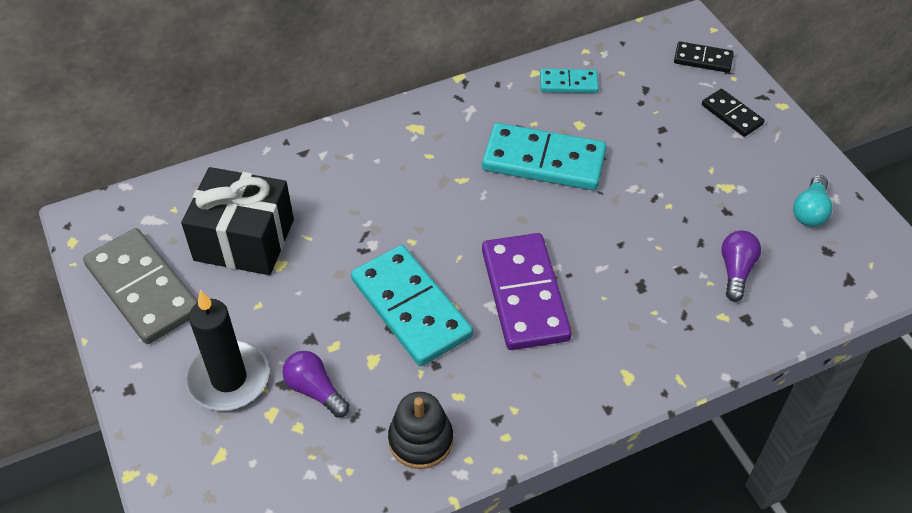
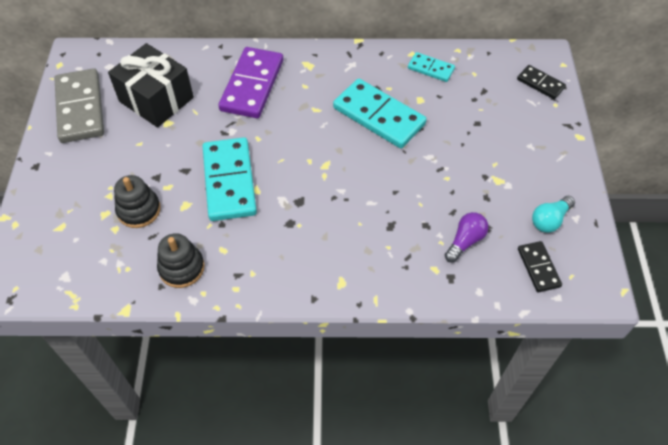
camera: 25 degrees right, 5 degrees up
(229, 378) = (94, 182): black candle -> none
(315, 390) = (139, 210): purple light bulb -> black stacking toy
(525, 294) = (308, 201): purple domino -> purple domino (252, 85)
(732, 115) = (536, 130): black domino -> black domino (538, 268)

